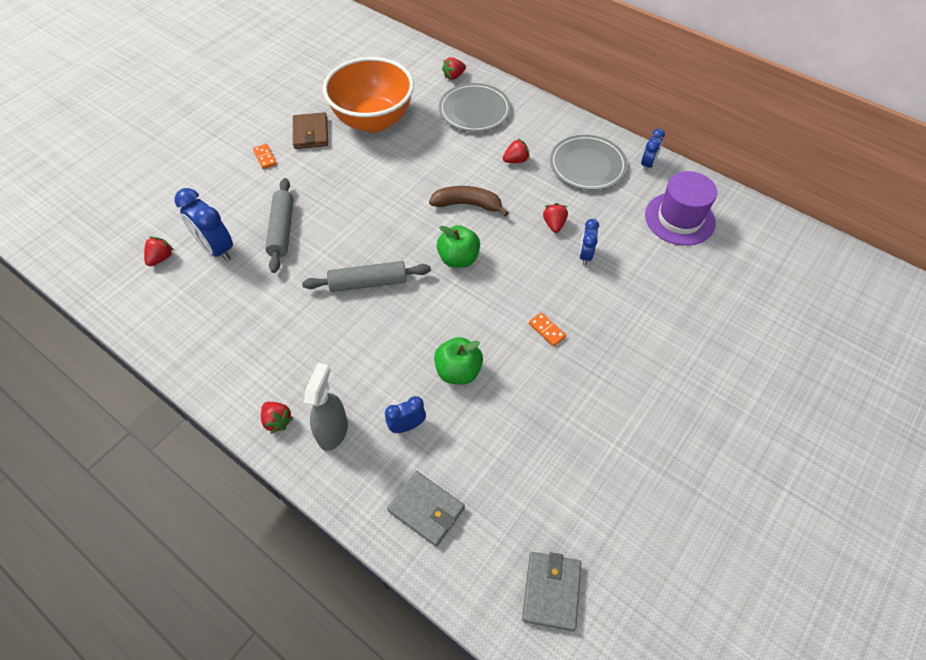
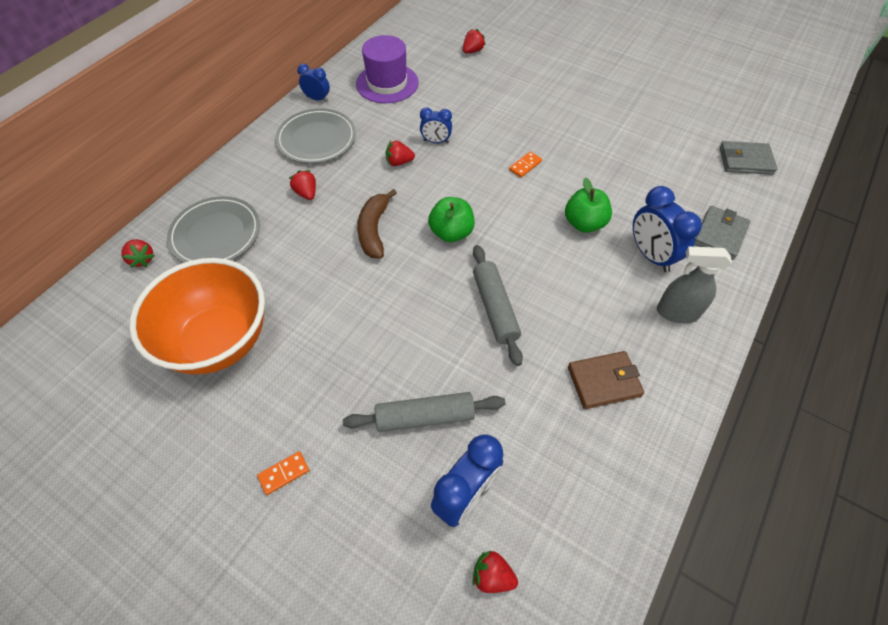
camera: 95 degrees left, 0 degrees up
(277, 421) = (684, 363): red strawberry -> red strawberry (472, 51)
(311, 133) = (236, 418): brown wallet -> brown wallet (604, 381)
(407, 426) = (651, 255): blue clock -> blue clock, size x1.70

